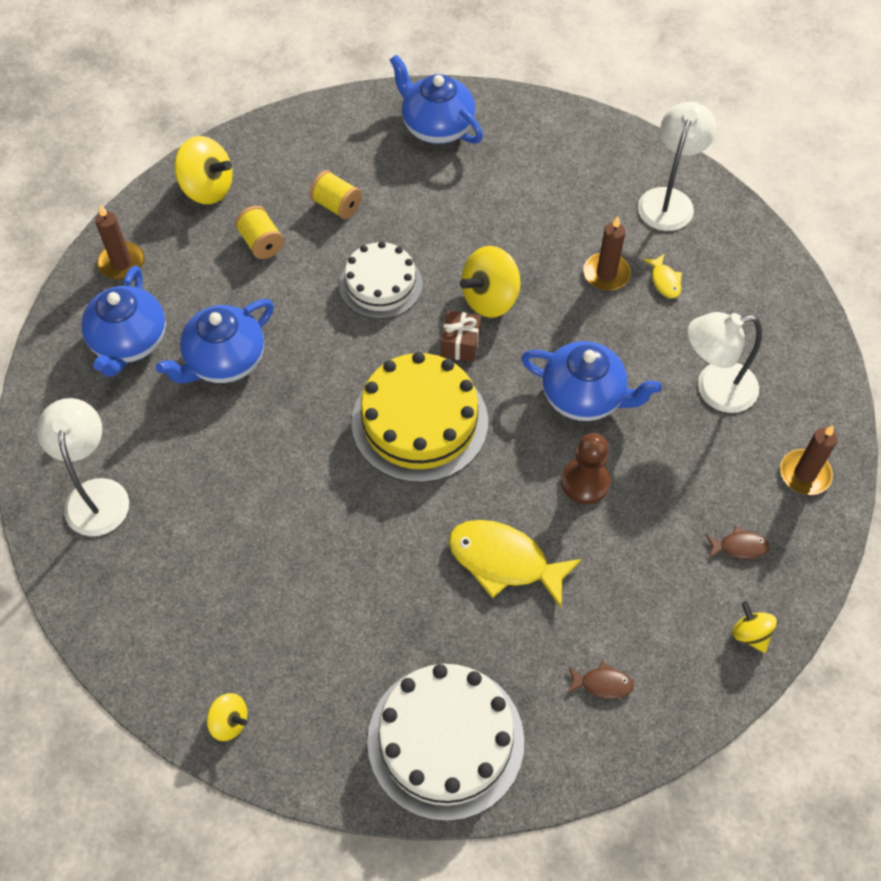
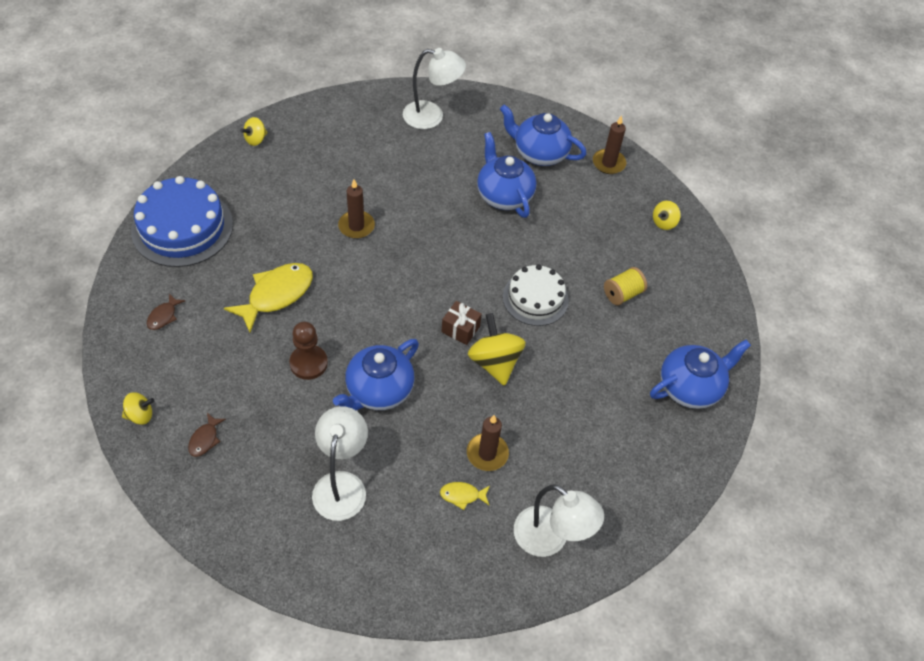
camera: 105 degrees right, 5 degrees down
(207, 188) = (664, 223): yellow spinning top -> yellow spinning top, size x0.56
(261, 243) = (600, 240): yellow spool -> none
(419, 421) = (406, 284): yellow cake -> none
(445, 740) = (182, 227): white cake -> blue cake
(805, 474) = (235, 515): brown candle -> brown candle (356, 226)

